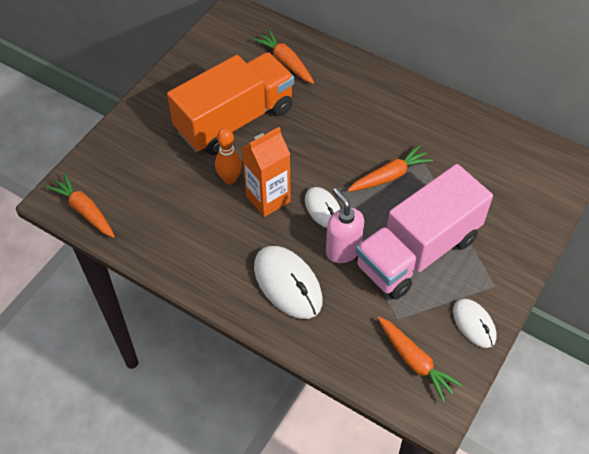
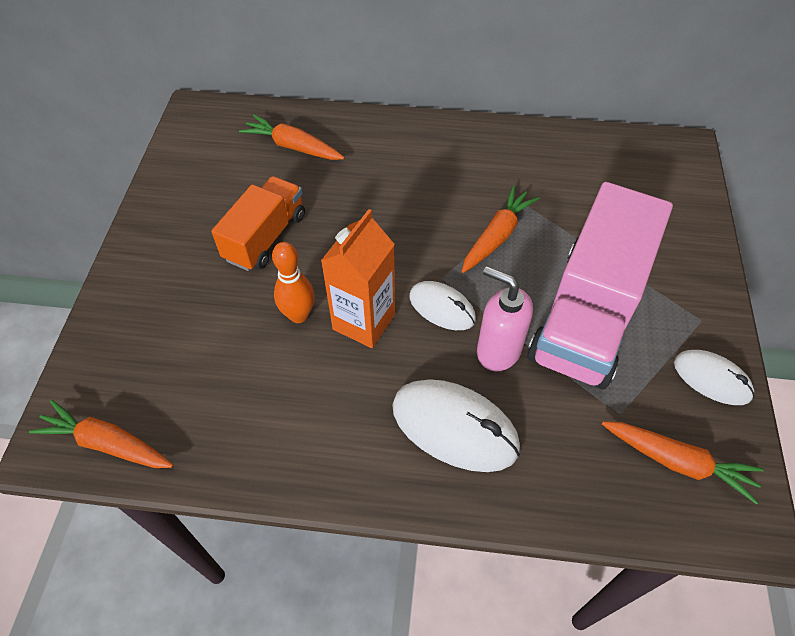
camera: 25 degrees left, 0 degrees up
(235, 120) = (265, 237): orange truck -> orange truck, size x0.59

